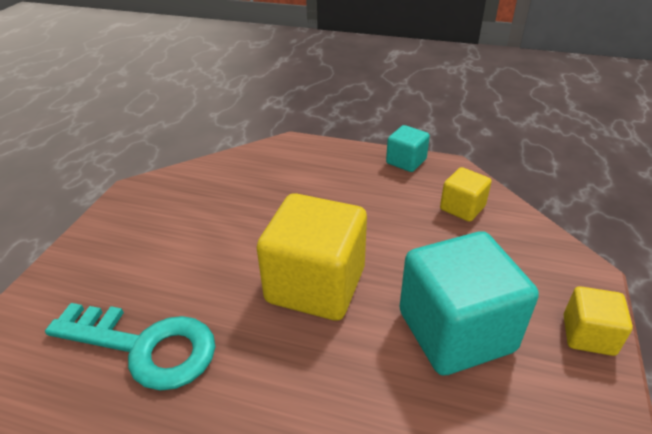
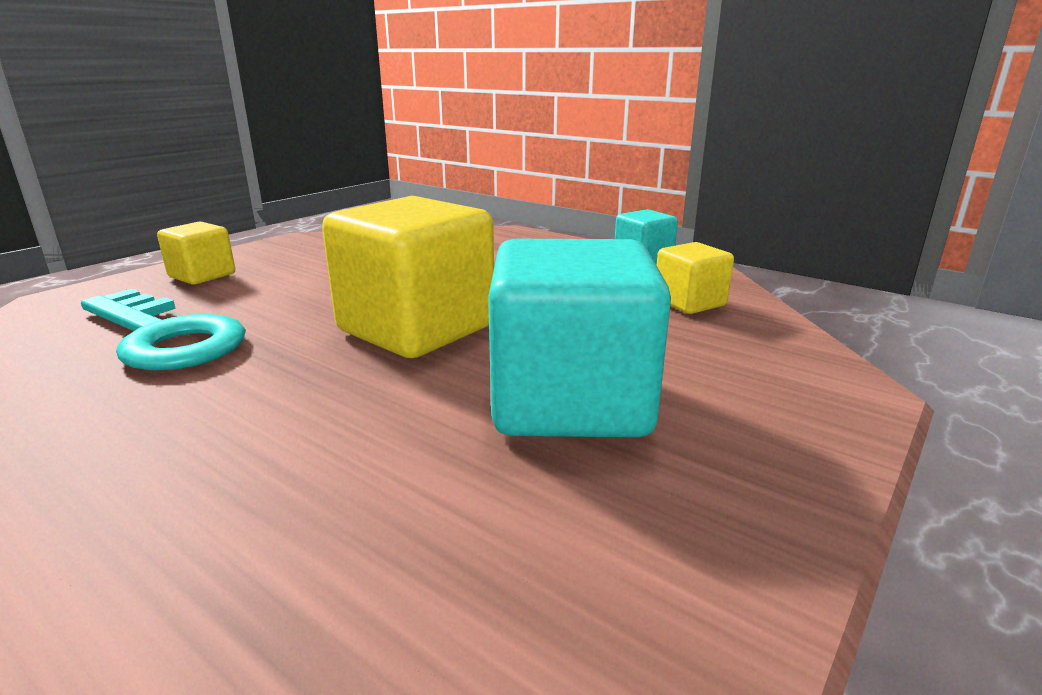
camera: 20 degrees right, 15 degrees down
(588, 335) = (802, 451): yellow cube -> yellow cube (202, 275)

